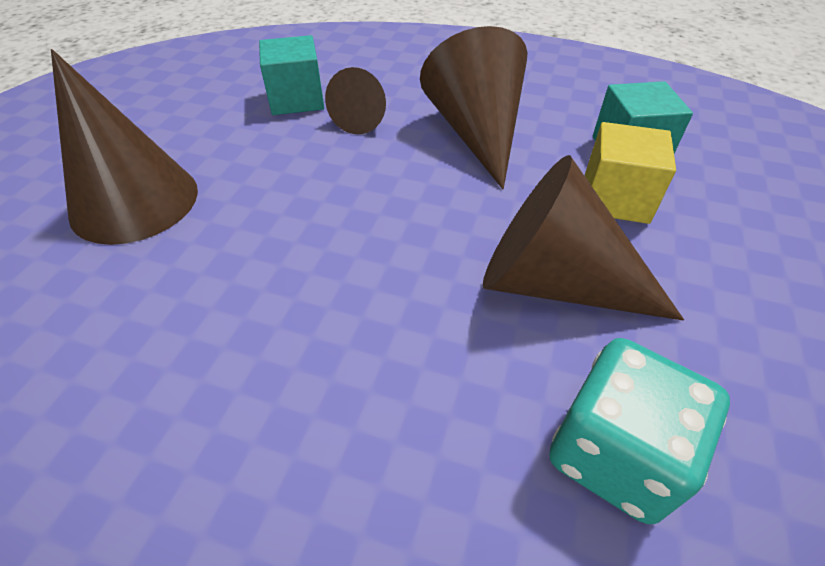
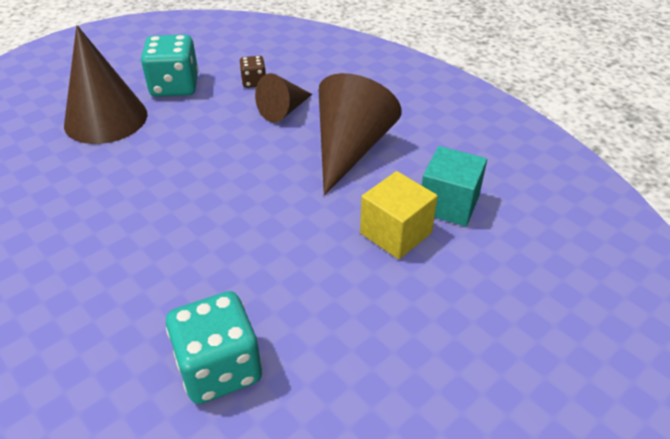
camera: 30 degrees right, 5 degrees down
(198, 133) = (175, 86): none -> turquoise dice
(296, 99) = (254, 82): turquoise cube -> brown dice
(554, 282) = (290, 267): brown cone -> none

